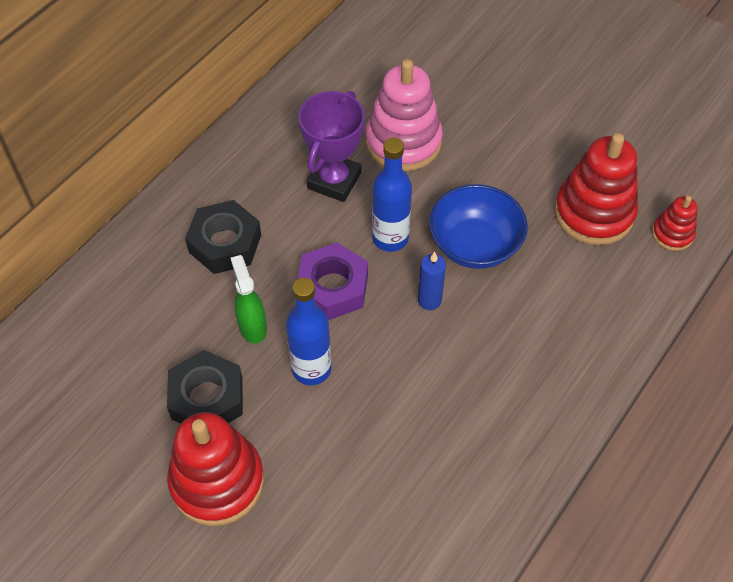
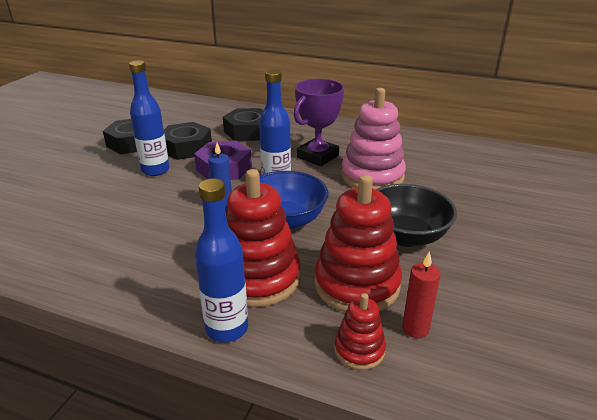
camera: 75 degrees right, 25 degrees down
(217, 481) = (74, 154): red stacking toy -> red stacking toy (258, 278)
(252, 326) = (186, 148): green spray bottle -> black nut
(334, 181) = (317, 156): purple trophy -> purple trophy turned 60 degrees counterclockwise
(528, 152) = (406, 236): none -> black bowl
(635, 322) = (227, 328): none -> blue bottle
(654, 190) = (415, 329): none -> red candle

